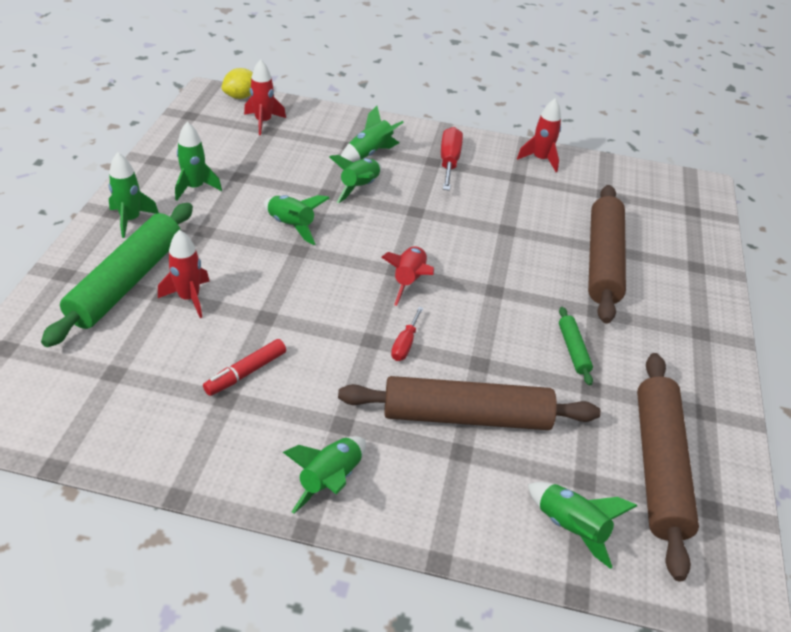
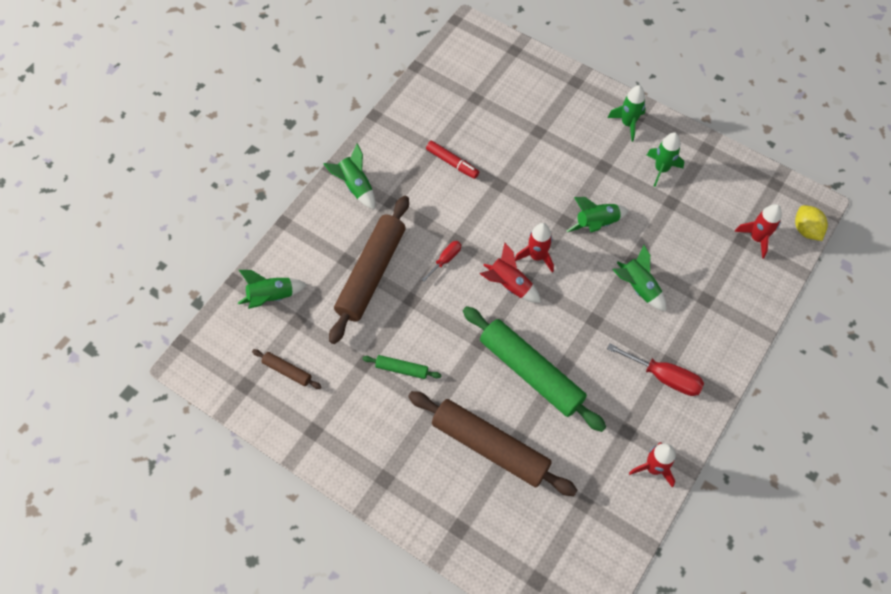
camera: 115 degrees right, 20 degrees up
(126, 282) = (558, 113): green rolling pin -> green rolling pin (531, 372)
(189, 298) = (531, 145): red rocket -> red rocket (537, 256)
(246, 373) = (452, 163): red marker -> red marker turned 150 degrees clockwise
(369, 153) = (690, 312): green rocket -> none
(405, 344) = (445, 259): red screwdriver -> red screwdriver turned 90 degrees clockwise
(658, 466) = (287, 371): brown rolling pin -> brown rolling pin, size x0.44

